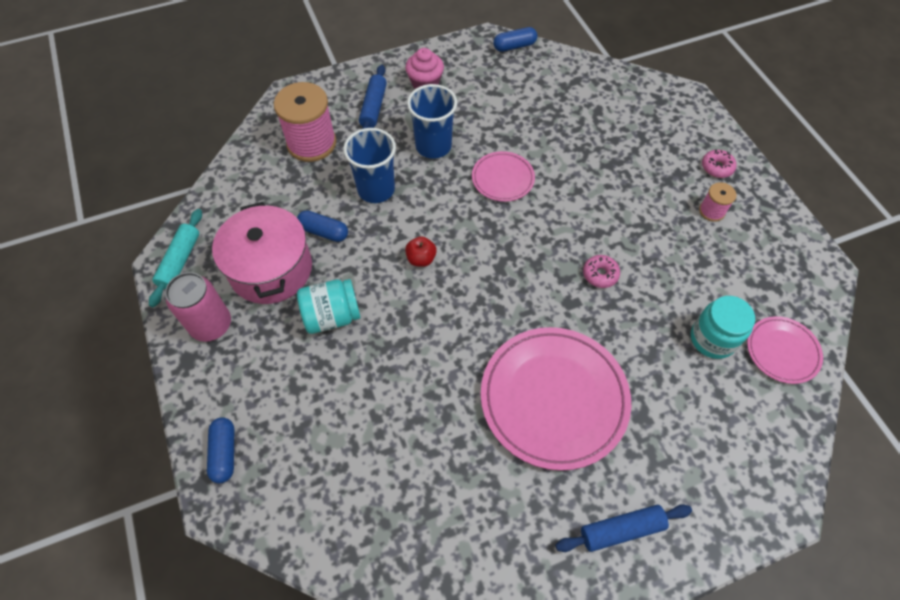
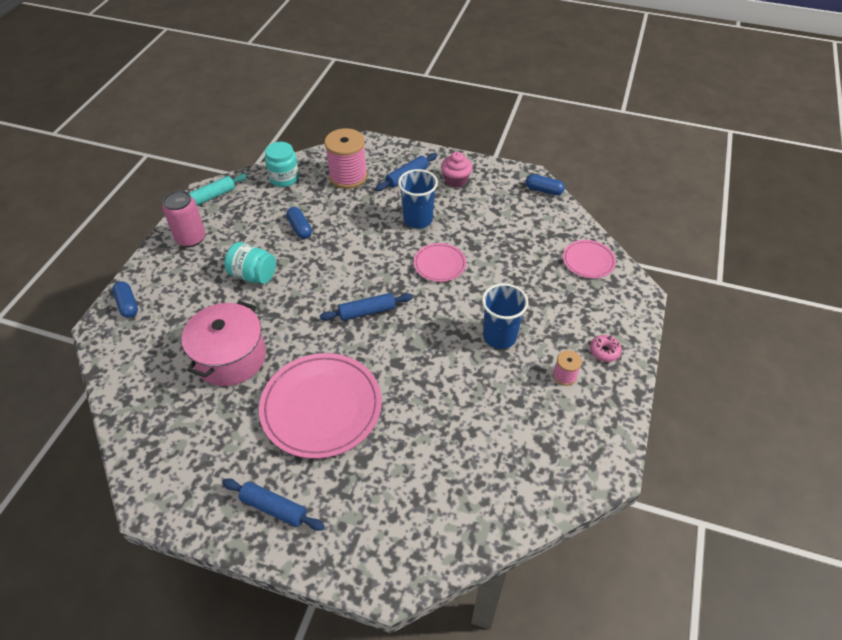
camera: 40 degrees right, 10 degrees down
(224, 453) = (127, 305): blue capsule -> blue capsule turned 60 degrees counterclockwise
(271, 269) = (250, 230): pink pot -> pink pot (230, 357)
(376, 189) = (355, 223): blue cup -> blue cup (499, 336)
(421, 259) = (336, 277): red apple -> none
(489, 272) = (367, 311): none -> blue rolling pin
(600, 274) = (435, 360): pink donut -> none
(712, 339) = (465, 451): turquoise jar -> turquoise jar (284, 178)
(782, 351) = (507, 496): pink plate -> pink plate (588, 261)

